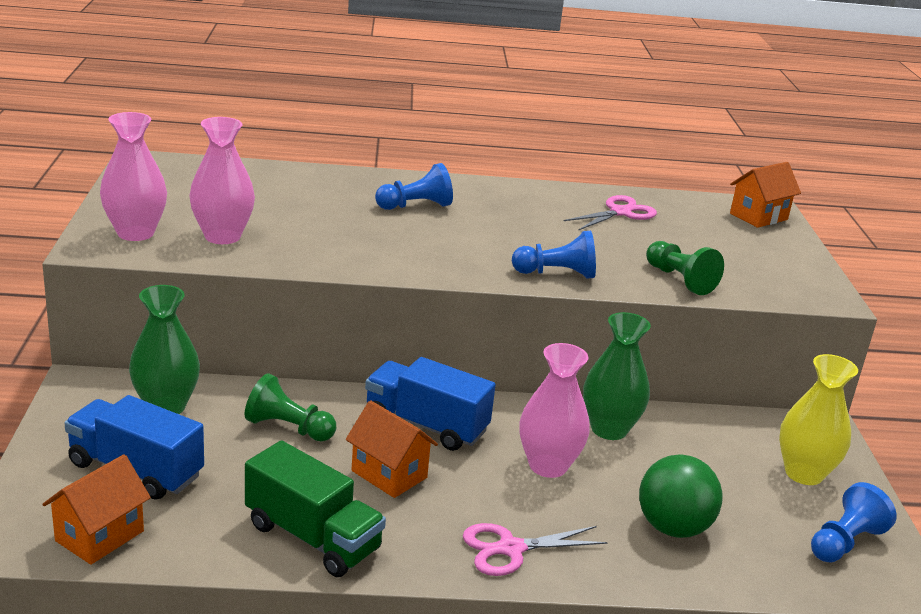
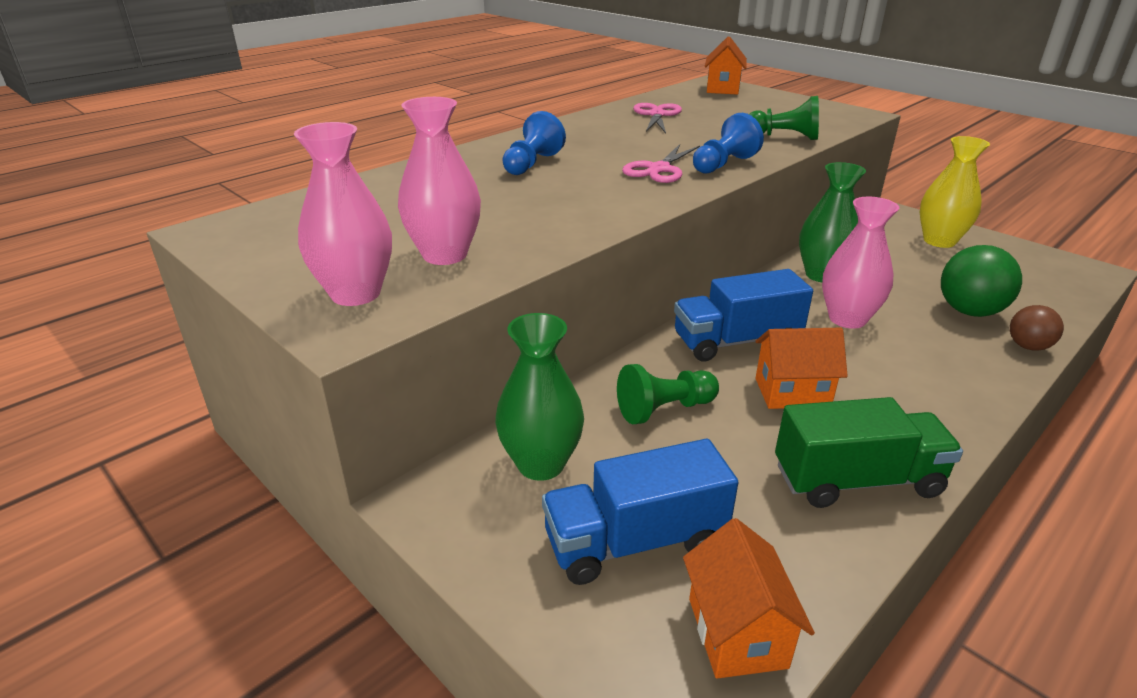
camera: 40 degrees left, 5 degrees up
(510, 549) = (950, 388): pink scissors -> pink scissors (659, 169)
(655, 576) = (1028, 346): none -> brown ball
(844, 542) = (1029, 265): blue pawn -> none

